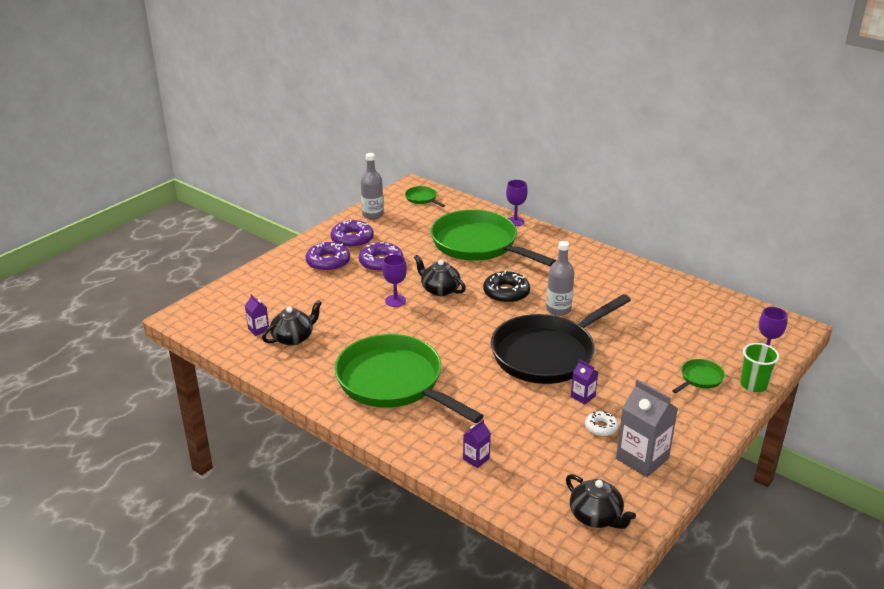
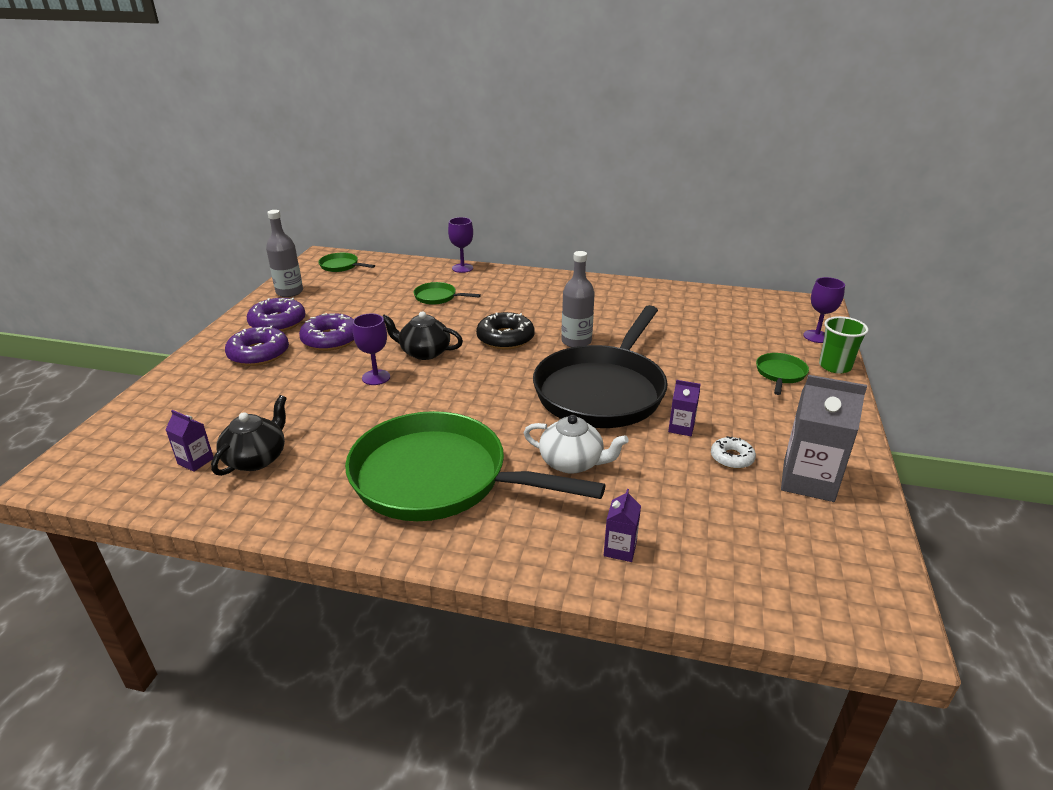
camera: 25 degrees left, 0 degrees up
(478, 245) = (438, 297): green pan -> green pan, size x0.40
(487, 398) = (572, 462): none -> white teapot
(596, 516) = (828, 576): black teapot -> none

